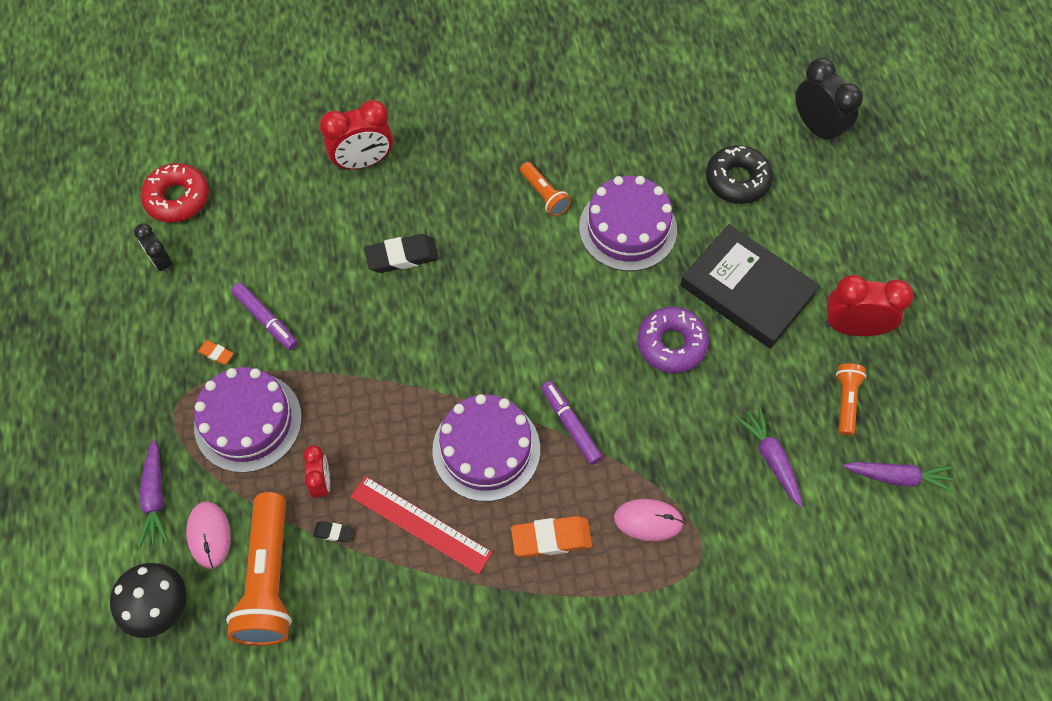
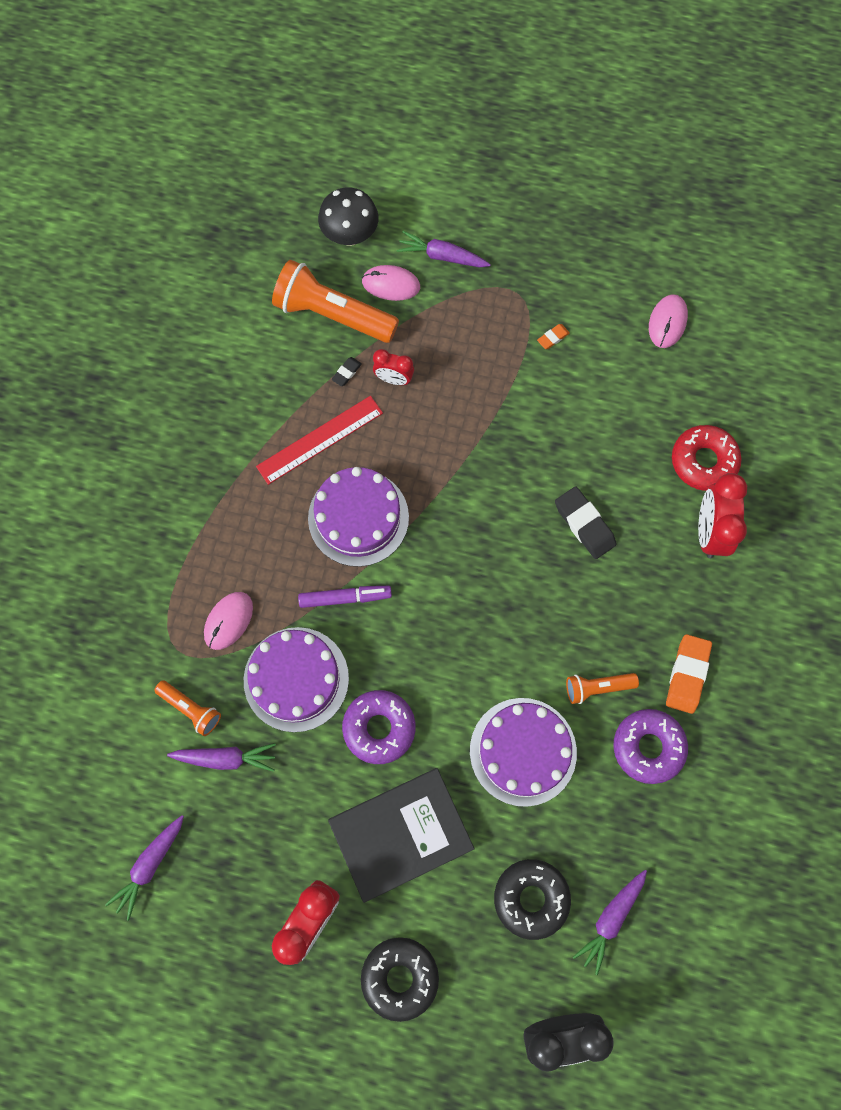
camera: 115 degrees right, 10 degrees up
(162, 262) = (667, 322): black clock -> pink mouse
(177, 198) = (733, 354): red donut -> red donut (703, 461)
(248, 422) = (476, 342): purple cake -> purple cake (296, 679)
(266, 319) = (569, 387): purple marker -> none
(402, 256) = (584, 524): black eraser -> black eraser turned 45 degrees counterclockwise
(551, 538) = (255, 535): orange eraser -> orange eraser (687, 674)
(573, 144) = (648, 747): none -> purple donut
(718, 124) = (611, 919): none -> purple carrot
(846, 401) = (243, 862): orange flashlight -> orange flashlight (191, 709)
(852, 245) = (400, 977): none -> black donut

